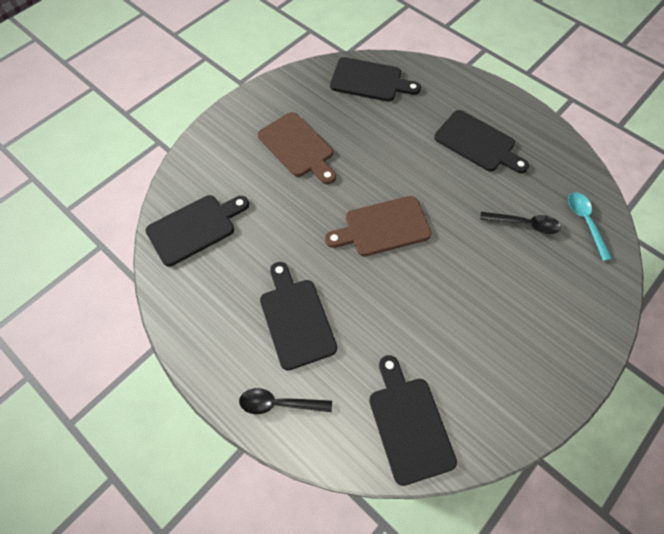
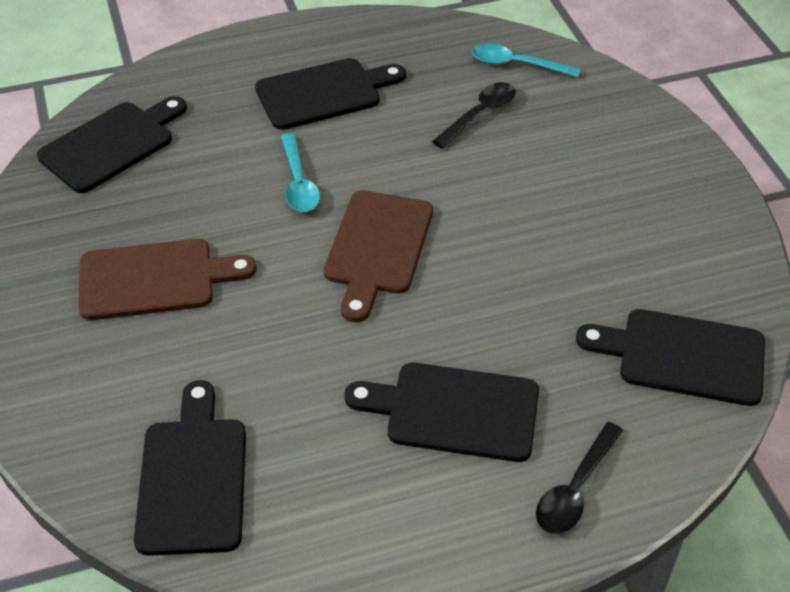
camera: 60 degrees left, 15 degrees down
(402, 168) = (298, 182): none -> turquoise spoon

